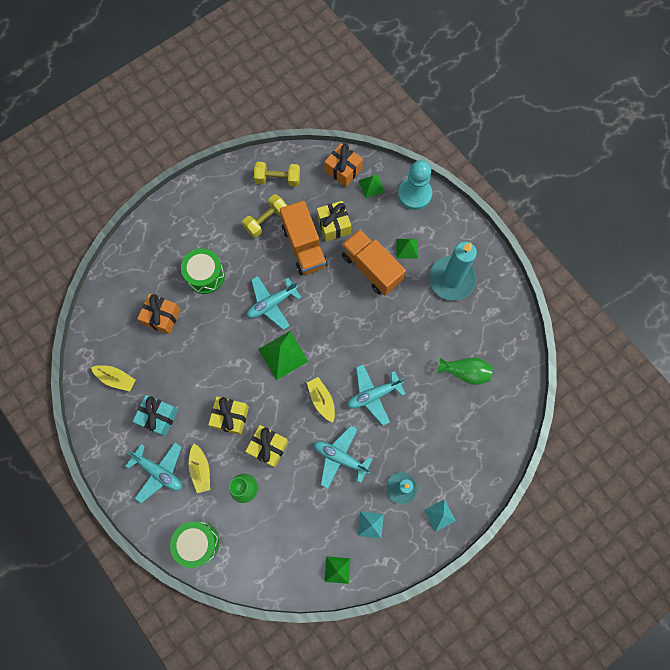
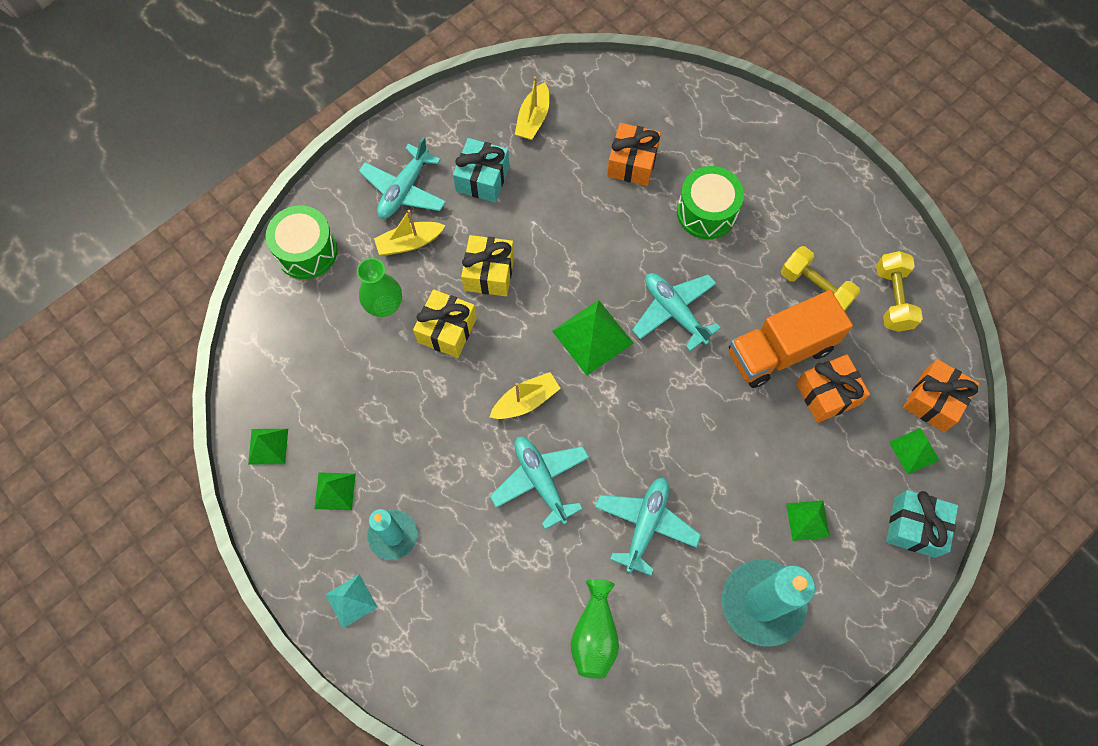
camera: 85 degrees right, 5 degrees down
(333, 225) = (827, 394): yellow gift -> orange gift
(340, 457) = (436, 437): turquoise plane -> turquoise plane (645, 525)
(370, 524) = (335, 491): turquoise pyramid -> green pyramid
(371, 268) = (760, 462): orange truck -> none
(414, 194) = (915, 527): turquoise pawn -> turquoise gift

